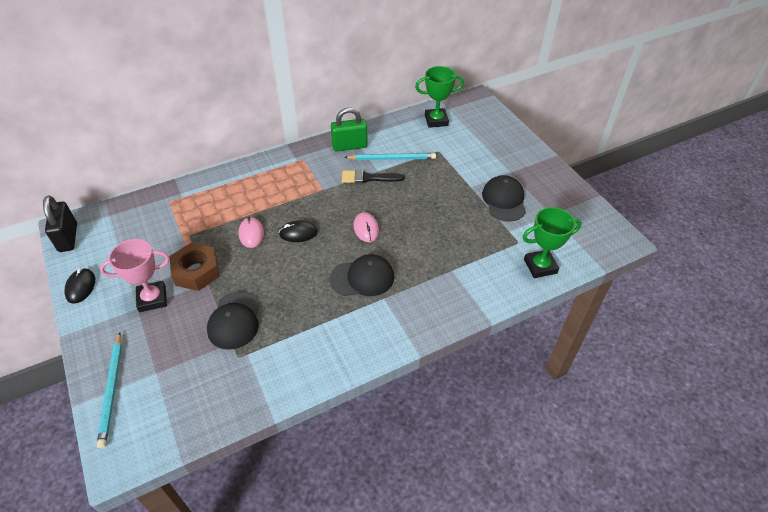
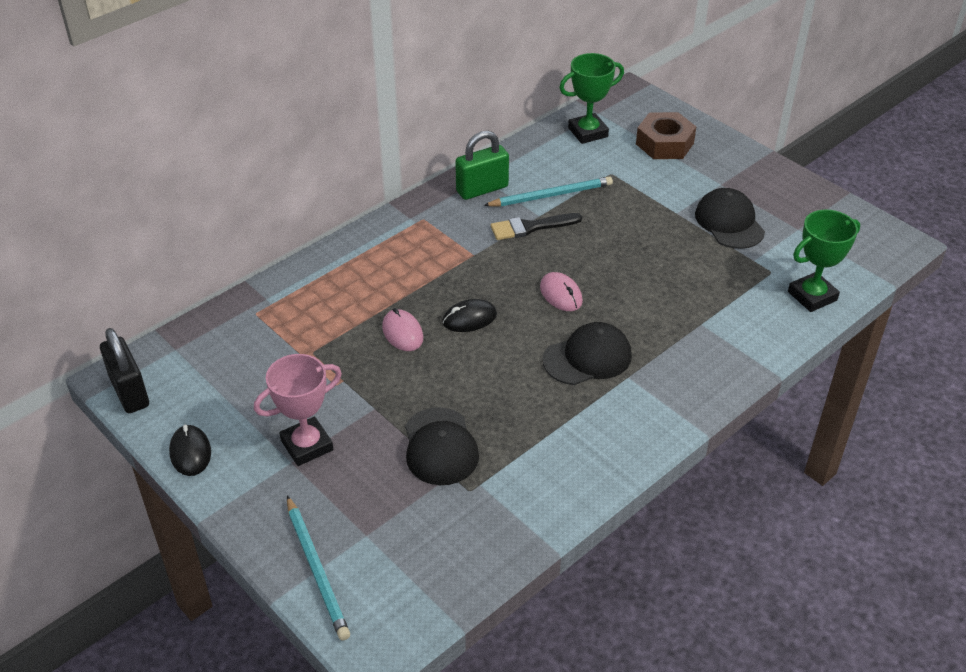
camera: 15 degrees left, 5 degrees down
(196, 271) = (351, 397): brown nut -> brown nut (664, 143)

